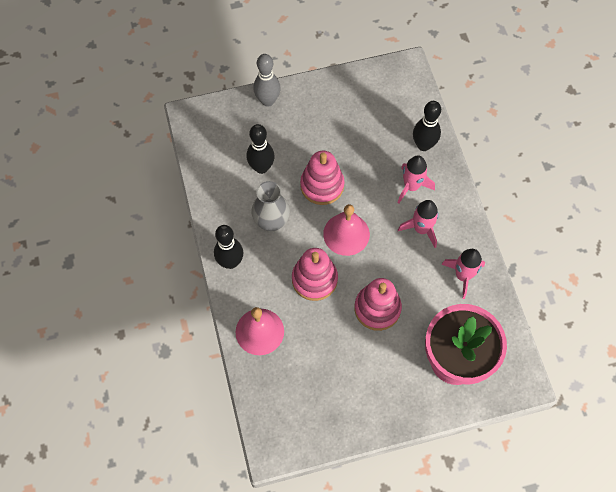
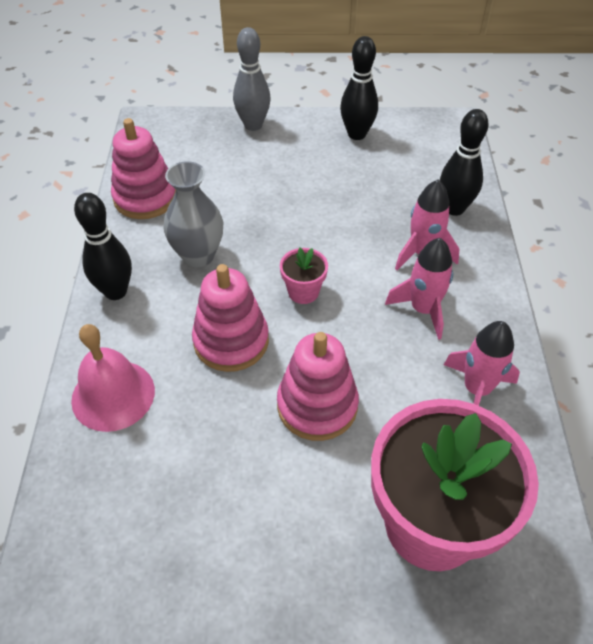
camera: 15 degrees right, 15 degrees down
(261, 167) = (213, 191): black bowling pin -> black bowling pin (357, 134)
(322, 185) = (289, 227): pink stacking toy -> pink stacking toy (145, 198)
(346, 234) = (303, 292): pink bell -> pink flower pot

